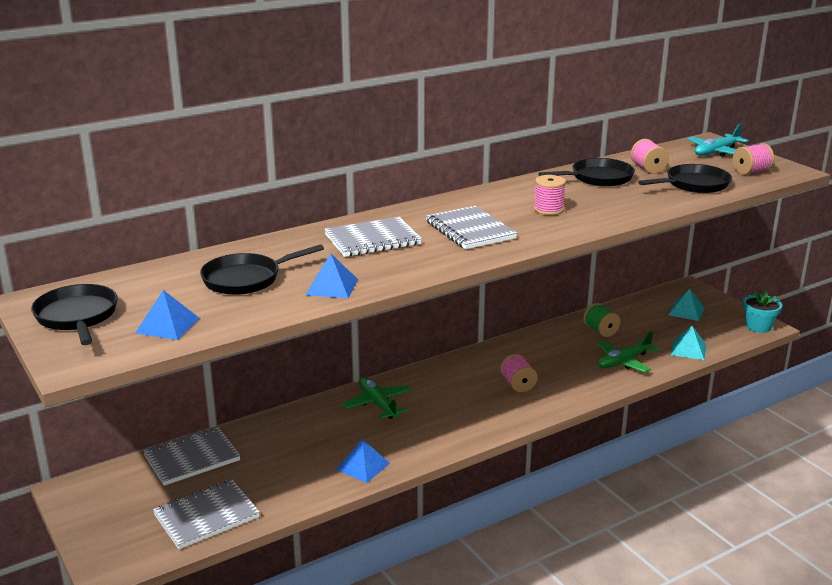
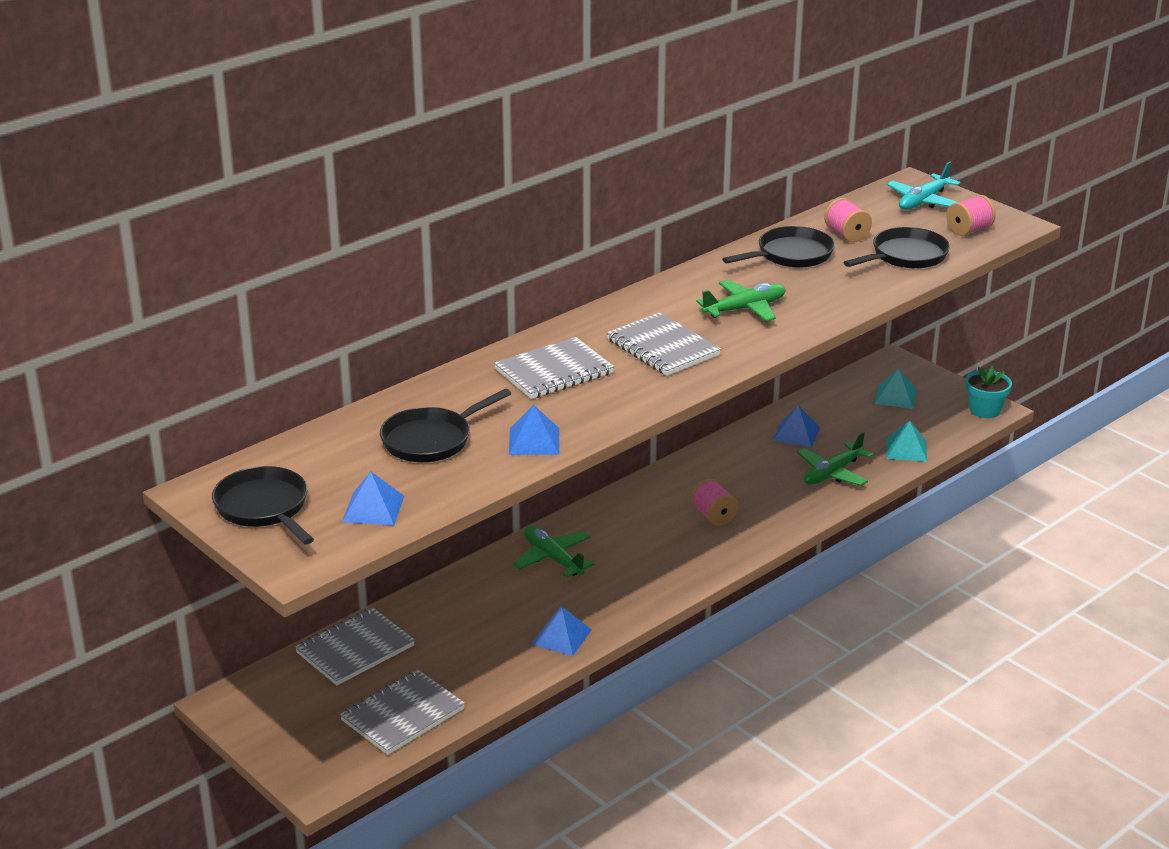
camera: 10 degrees left, 5 degrees up
(548, 209) = (744, 309): pink spool -> green plane
(600, 331) = (796, 434): green spool -> blue pyramid

